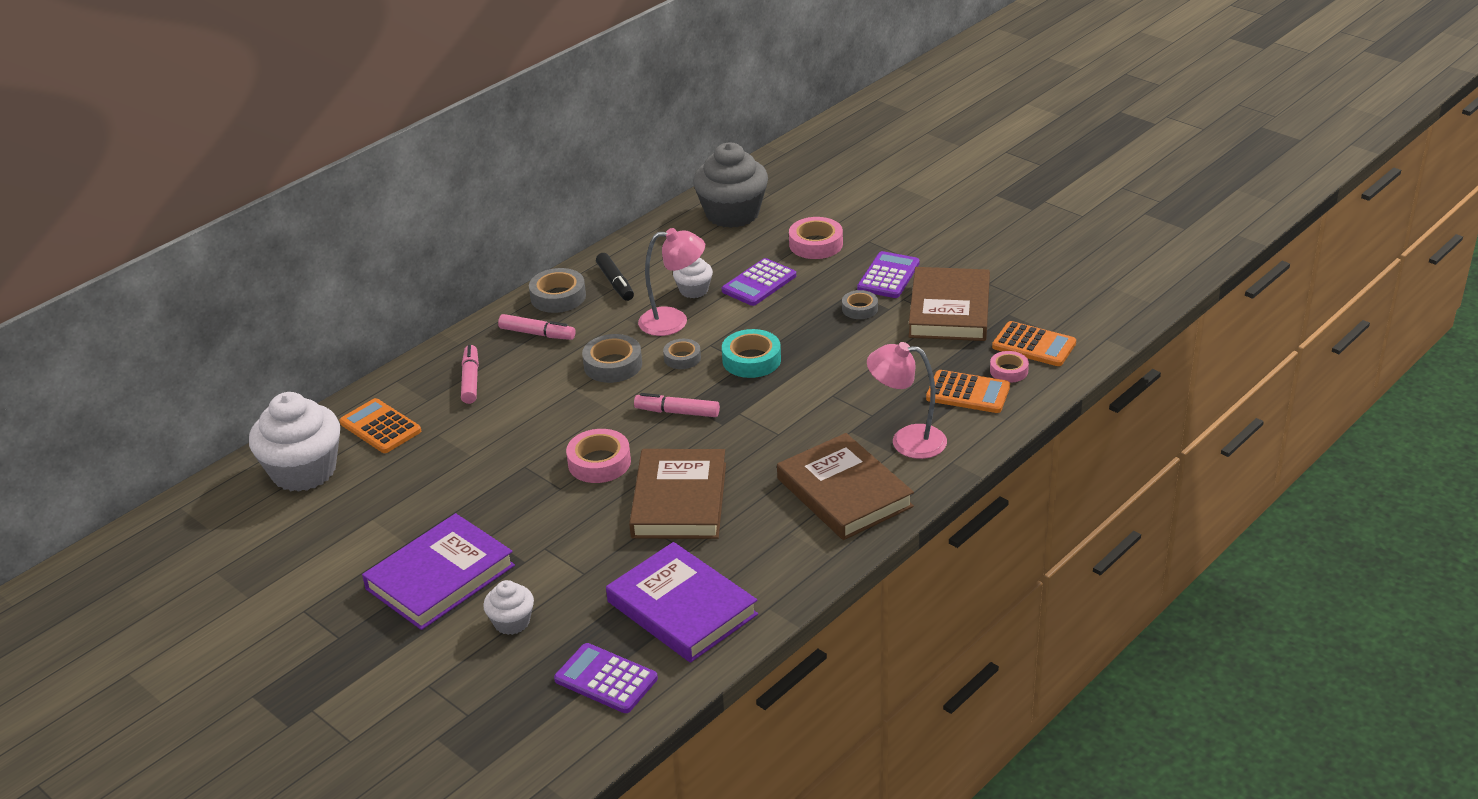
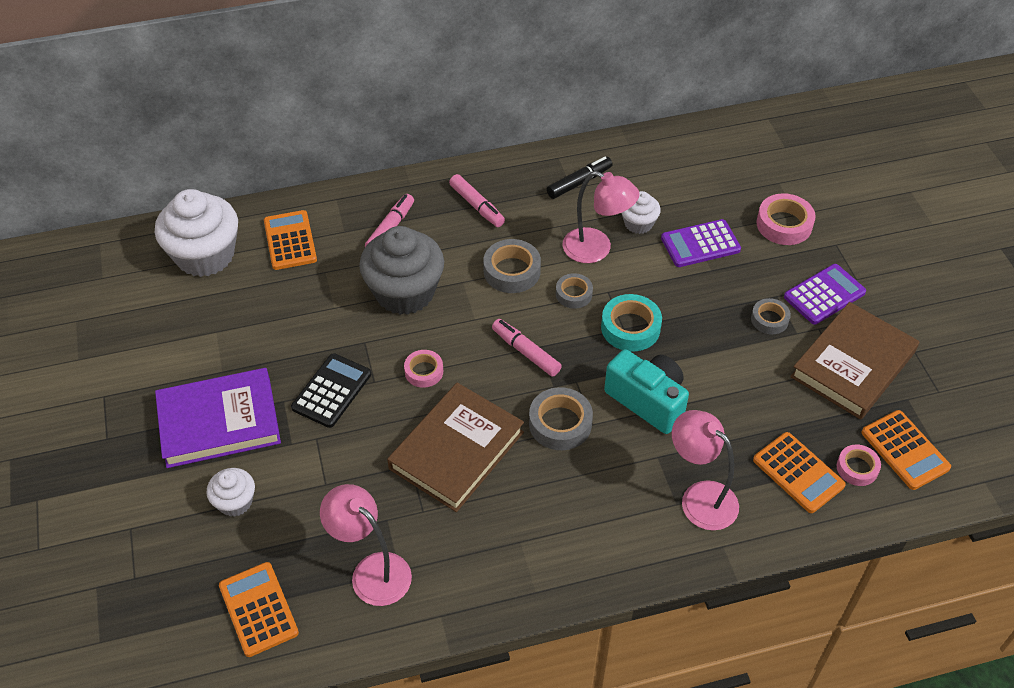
camera: 30 degrees right, 15 degrees up
(527, 511) = (332, 391): none -> black calculator
(558, 297) = (522, 174): grey tape -> grey tape (560, 423)
(599, 462) = (424, 371): pink tape -> pink tape, size x0.63
(606, 679) = (258, 609): purple calculator -> orange calculator
(615, 283) = (579, 182): black marker -> black marker turned 135 degrees counterclockwise
(682, 608) = (372, 571): purple book -> pink lamp
(732, 214) = (734, 154): grey cupcake -> grey cupcake (404, 292)
(809, 400) = (647, 401): none -> turquoise camera
(844, 492) = (600, 525): brown book -> none

